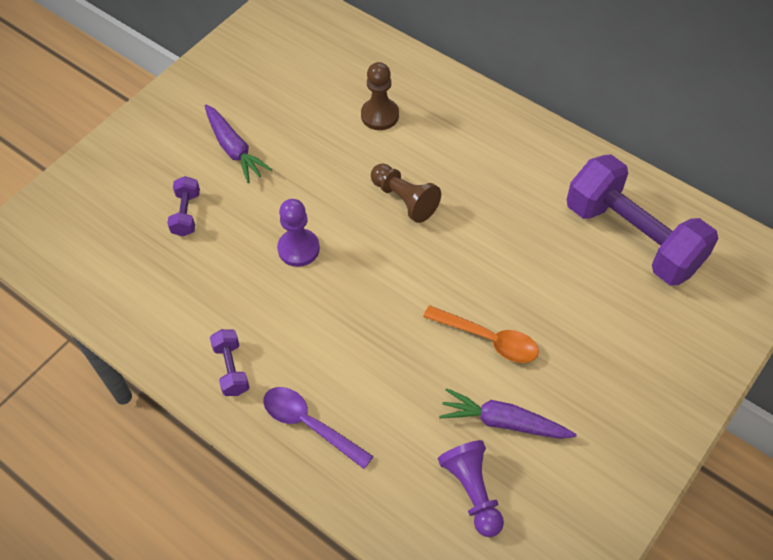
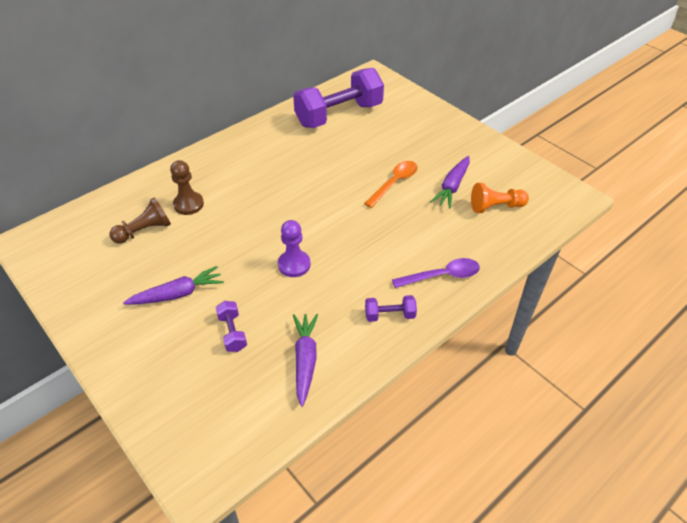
camera: 80 degrees left, 10 degrees down
(155, 291) = (305, 360): none -> purple carrot
(186, 214) = (232, 333): purple dumbbell -> purple dumbbell turned 60 degrees clockwise
(309, 424) = (442, 276): purple spoon -> purple spoon turned 150 degrees counterclockwise
(404, 200) = (272, 203): brown pawn -> brown pawn (144, 231)
(472, 491) = (495, 207): purple pawn -> orange pawn

